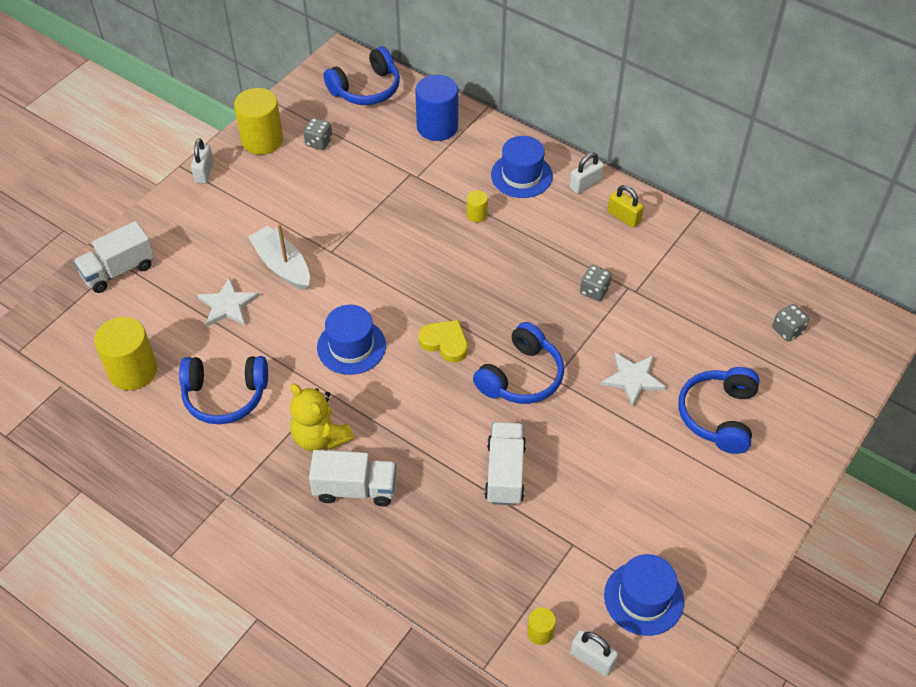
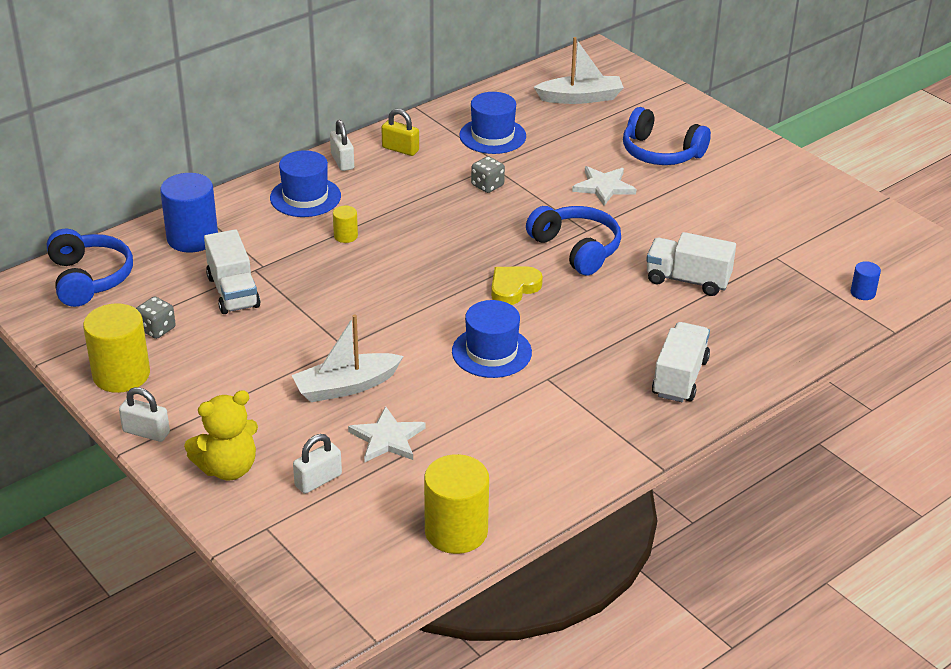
camera: 75 degrees left, 15 degrees down
(118, 270) = (280, 530): white truck -> white truck (233, 292)
(225, 396) = (524, 457): blue headphones -> none
(320, 437) = (607, 392): yellow teddy bear -> yellow teddy bear (228, 468)
(540, 632) = (863, 293): yellow cylinder -> blue cylinder
(592, 659) = (892, 270): white padlock -> white padlock (318, 480)
(623, 217) = (400, 149): yellow padlock -> yellow padlock turned 60 degrees clockwise
(643, 598) = (838, 231): blue hat -> blue hat (492, 136)
(787, 330) = (580, 98): grey dice -> white boat

